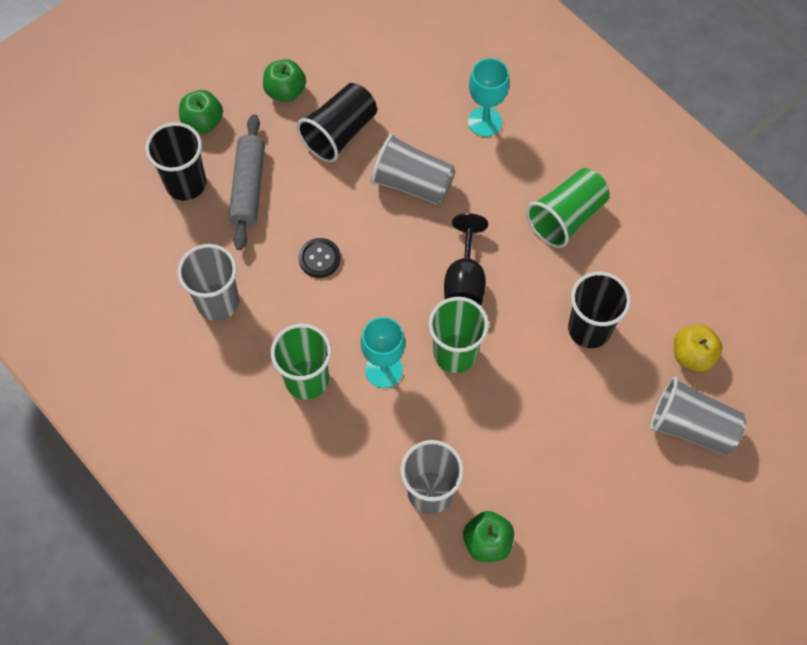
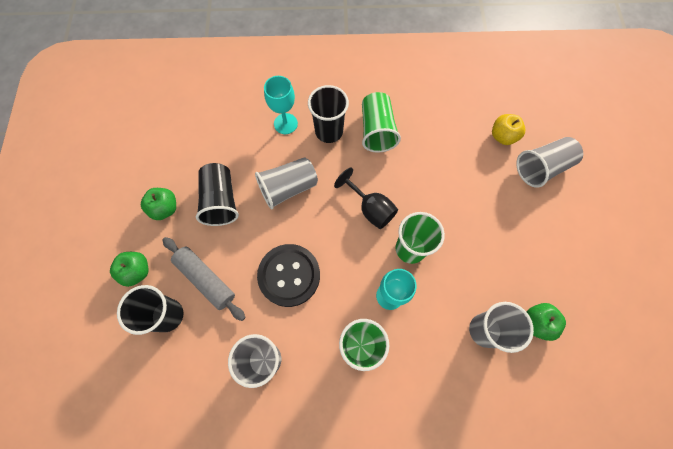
camera: 50 degrees left, 5 degrees up
(319, 258) = (289, 275): black button -> black button, size x1.97
(589, 329) = (450, 171): black cup -> black cup (329, 131)

